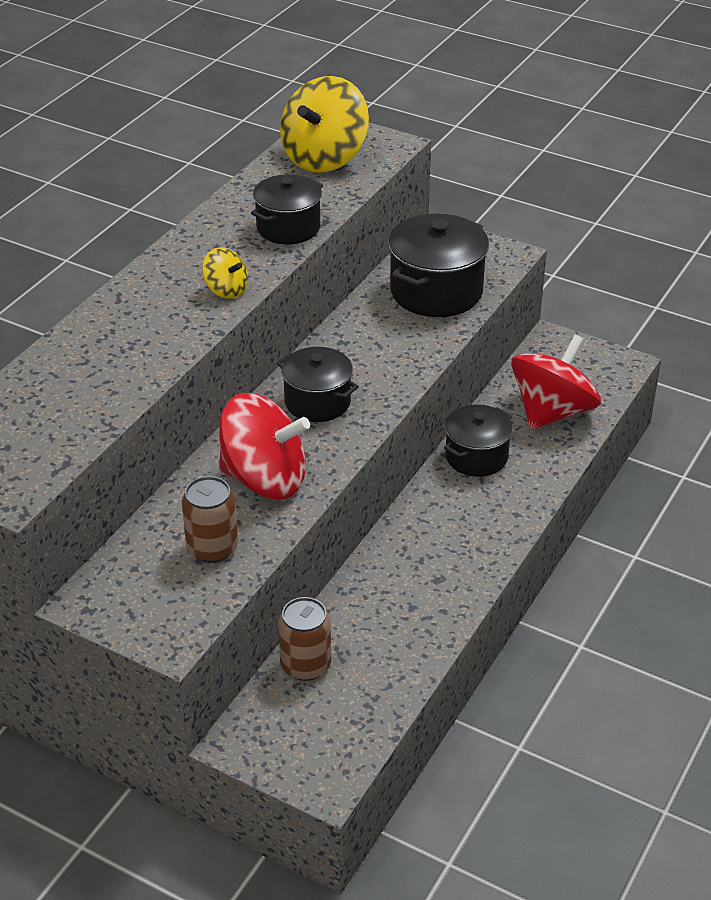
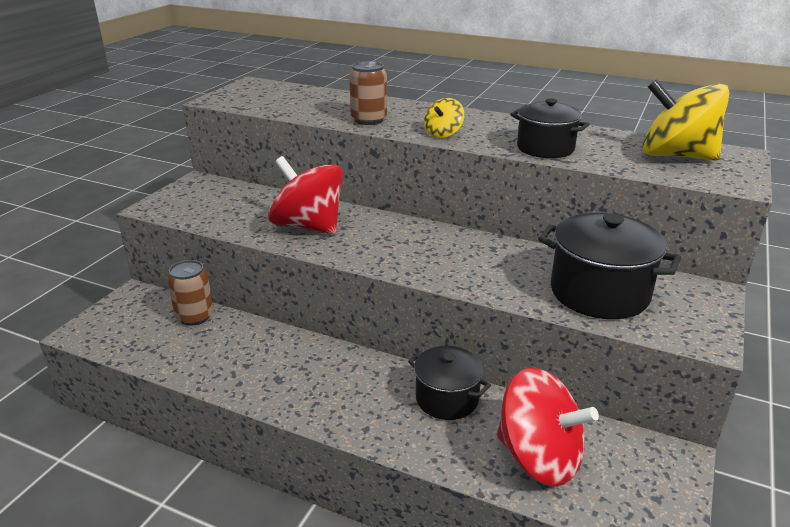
camera: 85 degrees right, 10 degrees down
(212, 548) = (236, 213): brown can -> brown can (369, 120)
(264, 479) = (308, 226): red spinning top -> red spinning top turned 120 degrees clockwise
(317, 402) = (405, 241): black pot -> none

